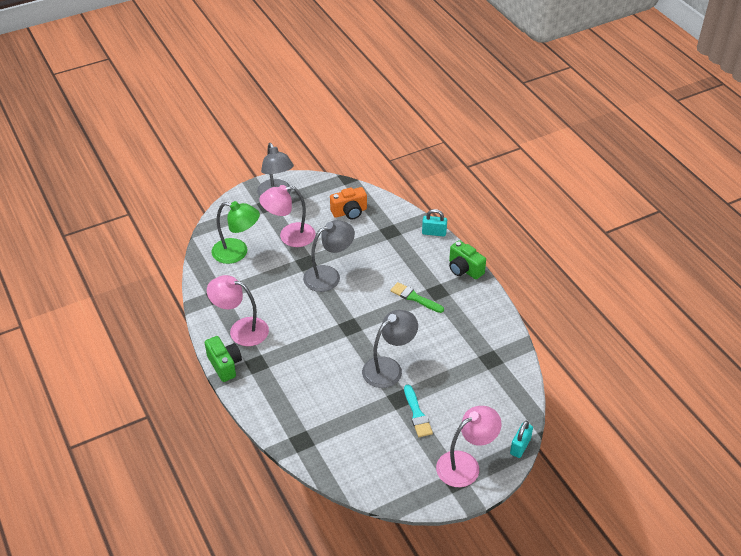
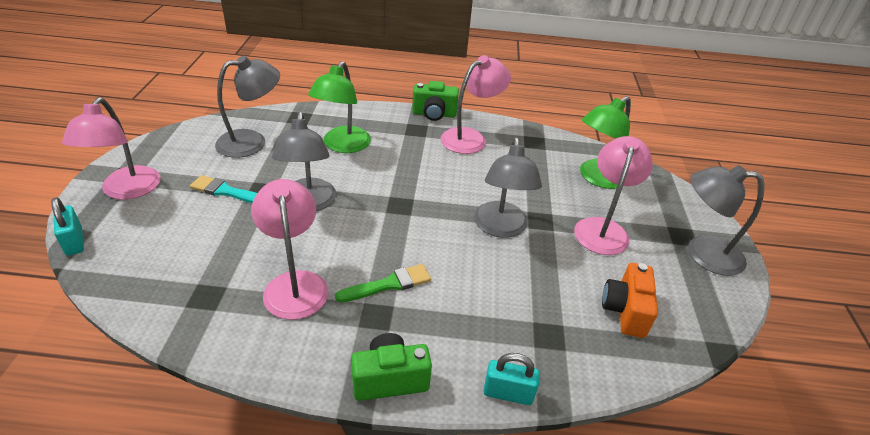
camera: 120 degrees right, 5 degrees down
(315, 391) = (342, 146): none -> green lamp
(357, 444) = (252, 142): none -> grey lamp
(434, 233) = (508, 393): turquoise padlock -> turquoise padlock turned 60 degrees clockwise
(450, 332) = (295, 284): none -> pink lamp

